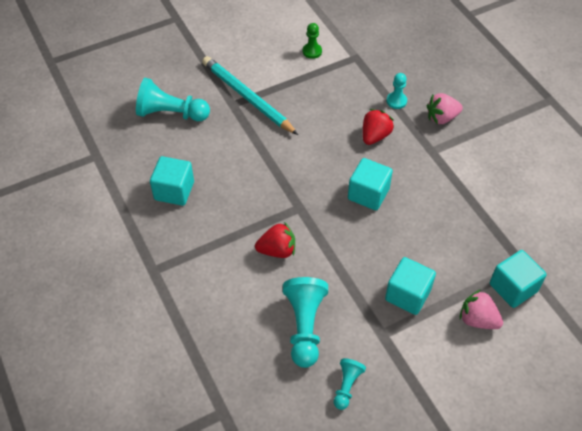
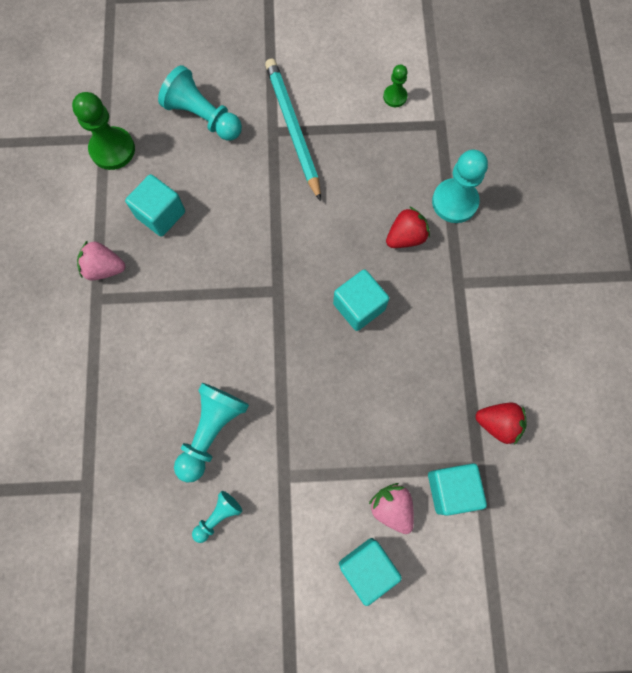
camera: 25 degrees right, 20 degrees up
(108, 161) = (112, 149): none -> green pawn
(277, 250) = (229, 331): red strawberry -> red strawberry (498, 424)
(396, 101) = (454, 202): turquoise pawn -> turquoise pawn, size x1.83
(407, 295) = (334, 445): turquoise cube -> turquoise cube (367, 568)
(441, 118) = (494, 245): pink strawberry -> pink strawberry (104, 268)

